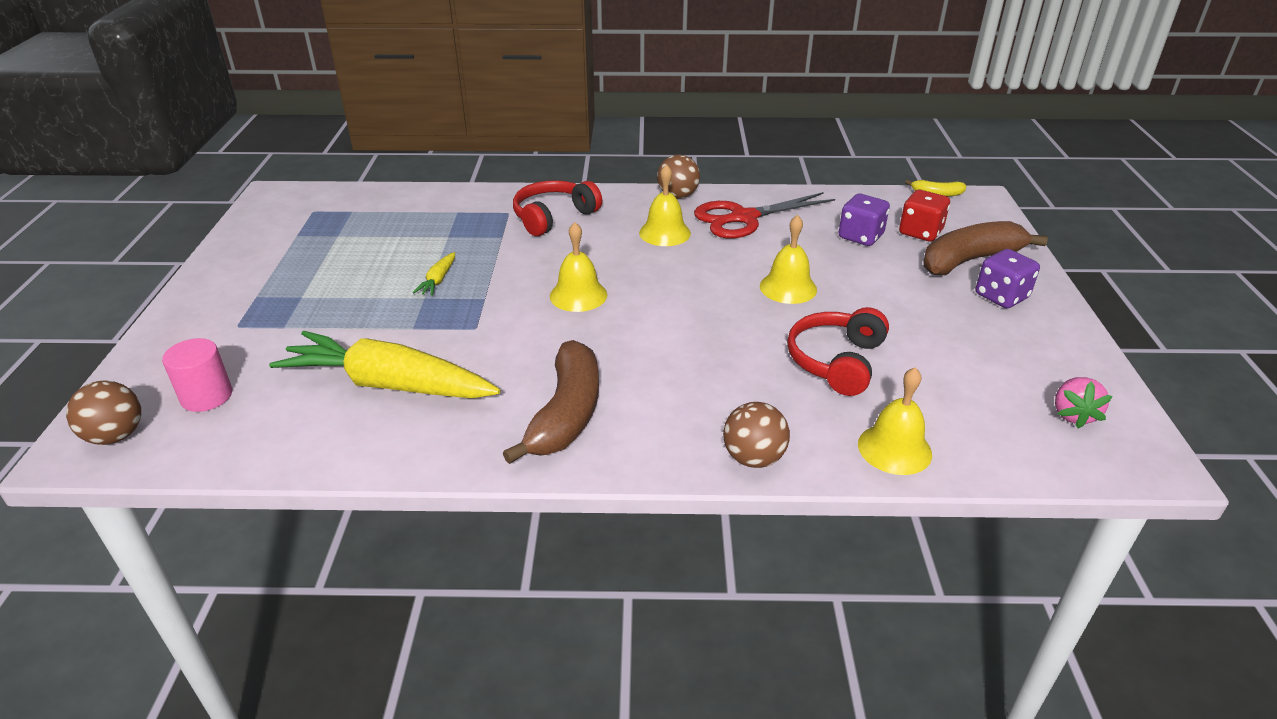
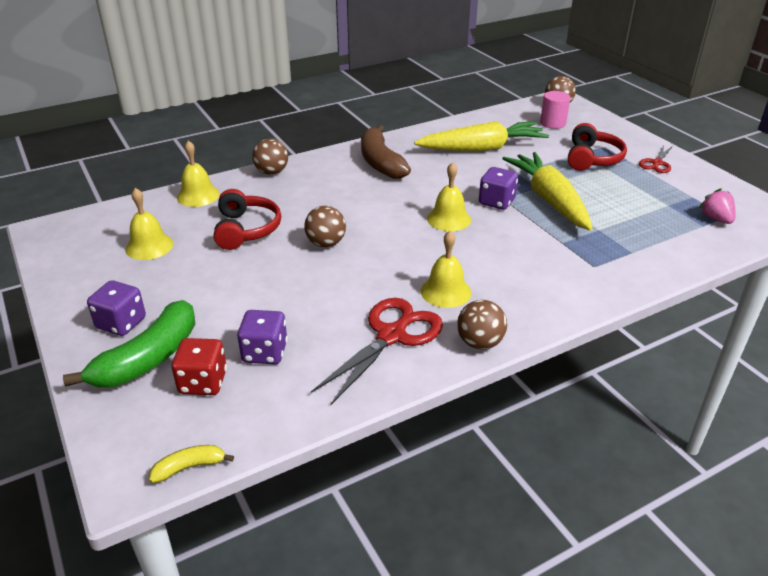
camera: 150 degrees right, 0 degrees up
(236, 281) = (657, 163): none -> red scissors
(438, 280) = (549, 200): yellow carrot -> yellow carrot, size x2.50
(497, 297) = (496, 202): none -> purple dice
(553, 217) = (554, 275): red headphones -> red headphones (592, 158)
(745, 311) = (326, 243): none -> brown ball
(788, 287) = (306, 272): yellow bell -> yellow bell (149, 246)
(970, 260) = (148, 358): brown banana -> green banana
(1073, 415) = (85, 242): pink strawberry -> pink strawberry (716, 219)

